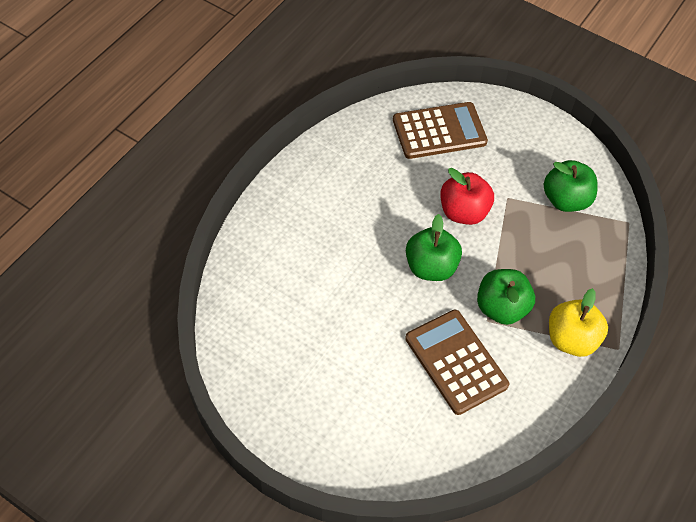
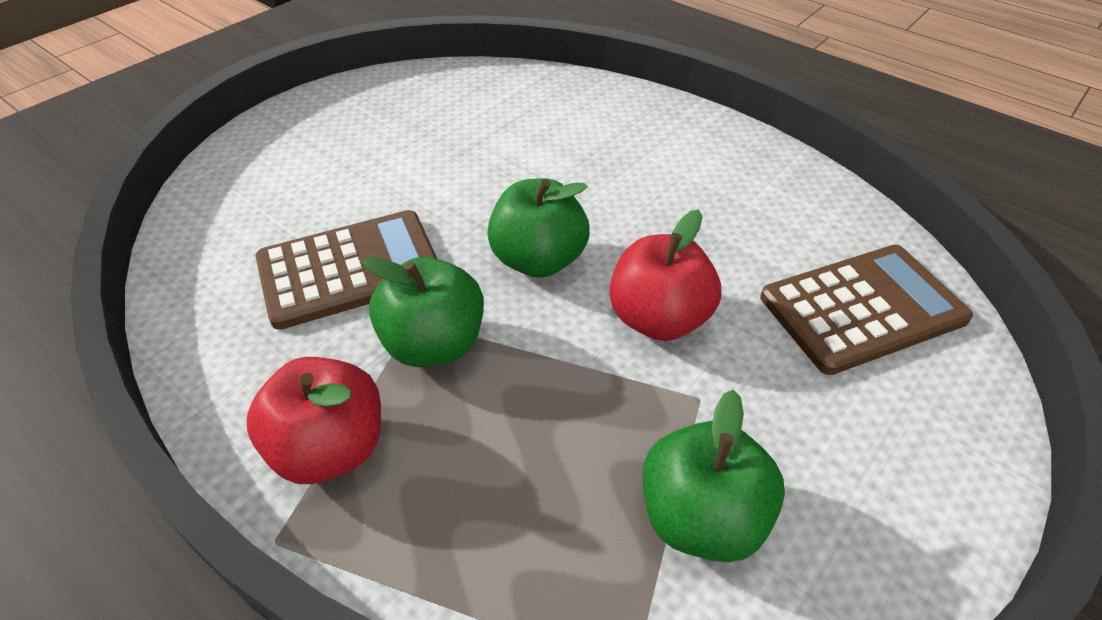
camera: 100 degrees right, 10 degrees down
(439, 131) = (862, 308): brown calculator -> brown calculator turned 105 degrees counterclockwise
(571, 339) = (330, 448): yellow apple -> red apple

